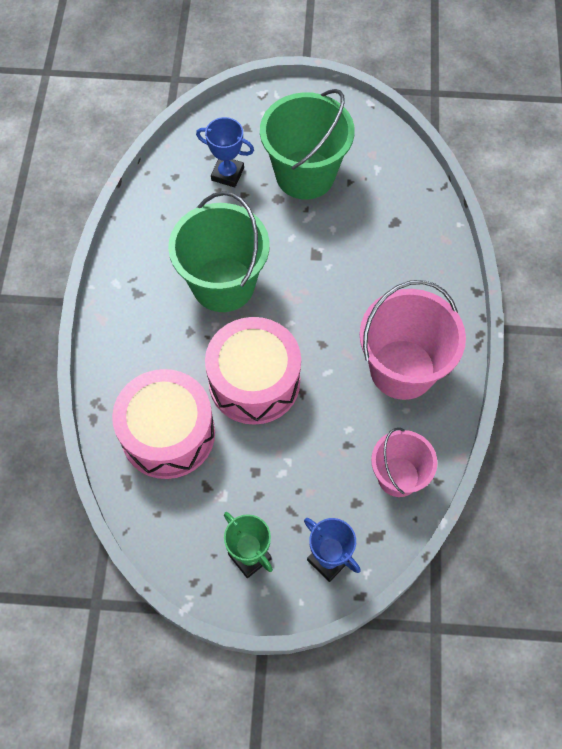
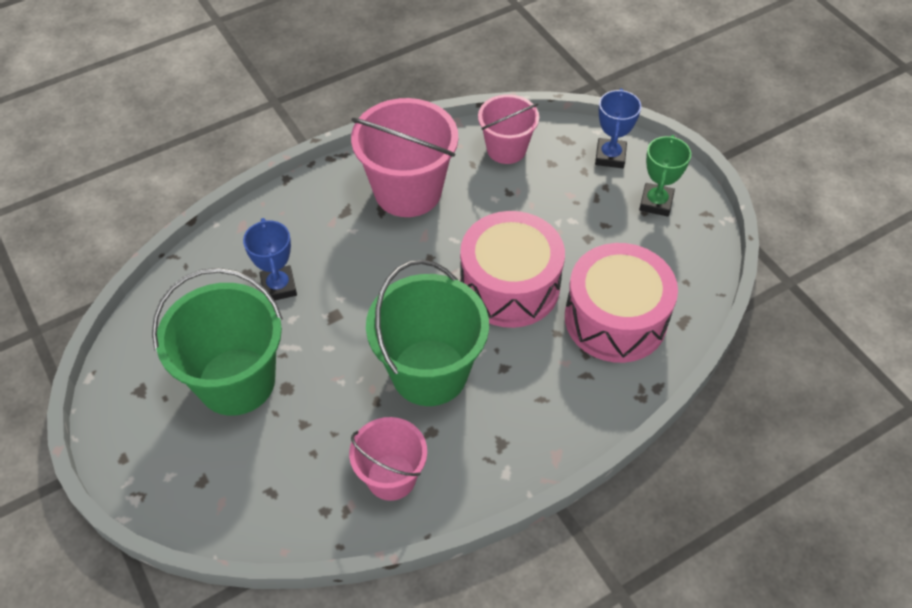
camera: 125 degrees left, 10 degrees down
(167, 220) = (391, 477): none -> pink bucket
(227, 174) = (285, 457): blue trophy -> blue trophy (279, 286)

